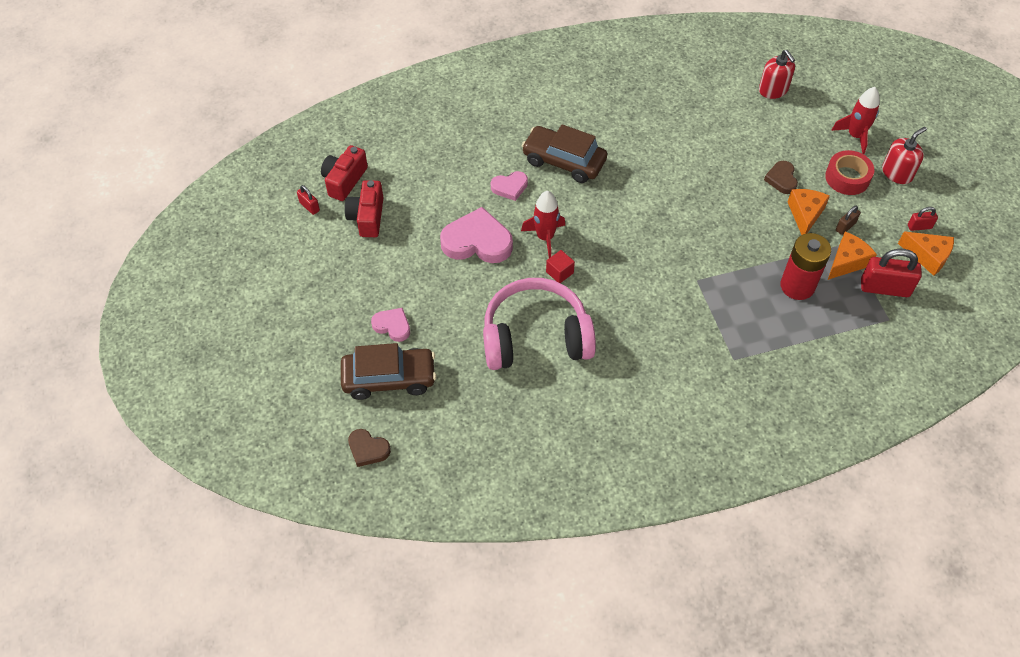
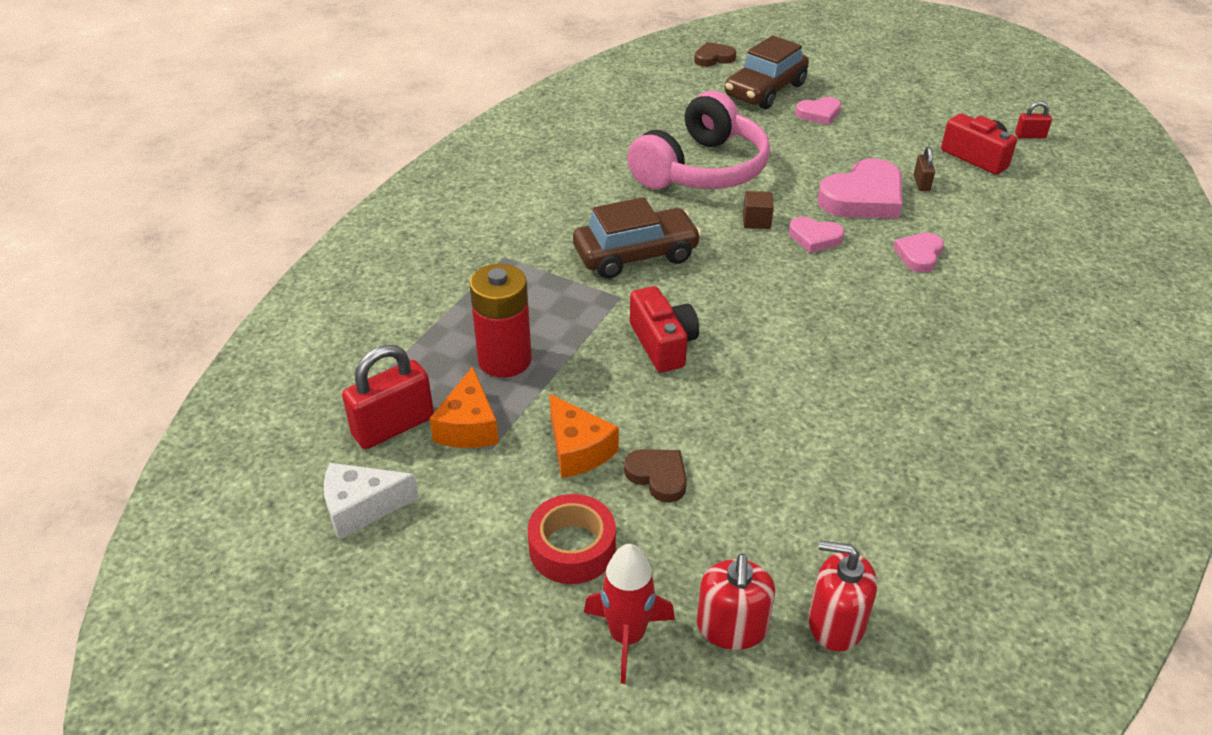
camera: 135 degrees right, 15 degrees down
(344, 180) = (1049, 167): red camera -> red camera (663, 344)
(545, 237) = (814, 238): red rocket -> pink heart
(559, 272) = (756, 221): red cube -> brown cube
(563, 161) = (917, 314): brown car -> brown car (636, 255)
(845, 227) = (510, 471): brown padlock -> brown padlock (921, 183)
(897, 173) = (504, 616): red soap dispenser -> red soap dispenser (732, 627)
(919, 226) = (403, 546): red padlock -> none
(927, 256) = (362, 508): orange cheese -> white cheese

